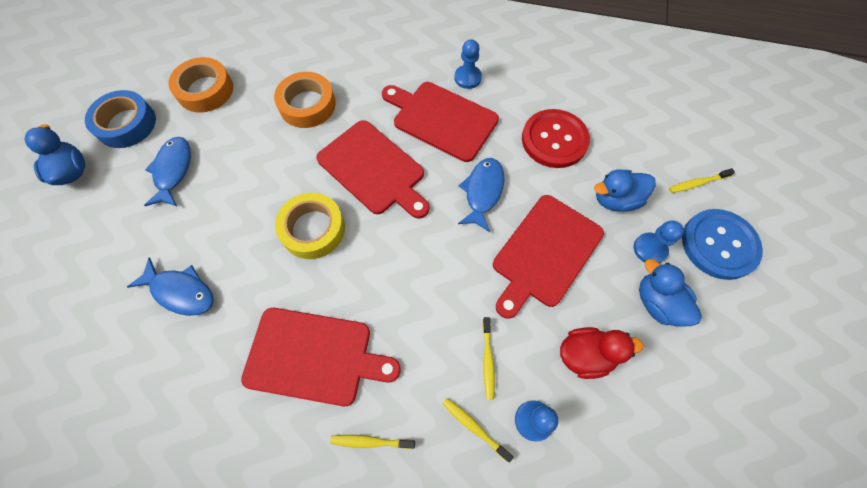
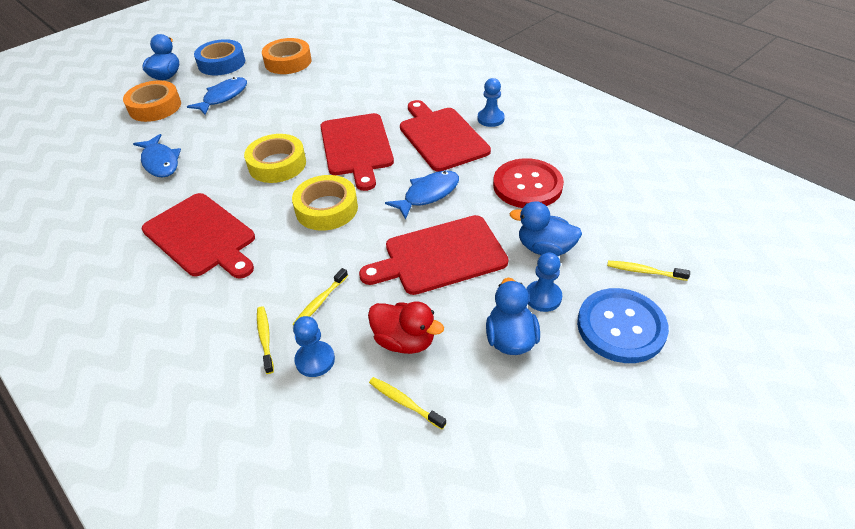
camera: 35 degrees right, 20 degrees down
(307, 105) = (348, 93): orange tape -> orange tape (155, 107)
(371, 441) = (185, 305): yellow toothbrush -> yellow toothbrush (405, 402)
(407, 256) = (326, 209): none -> yellow tape

